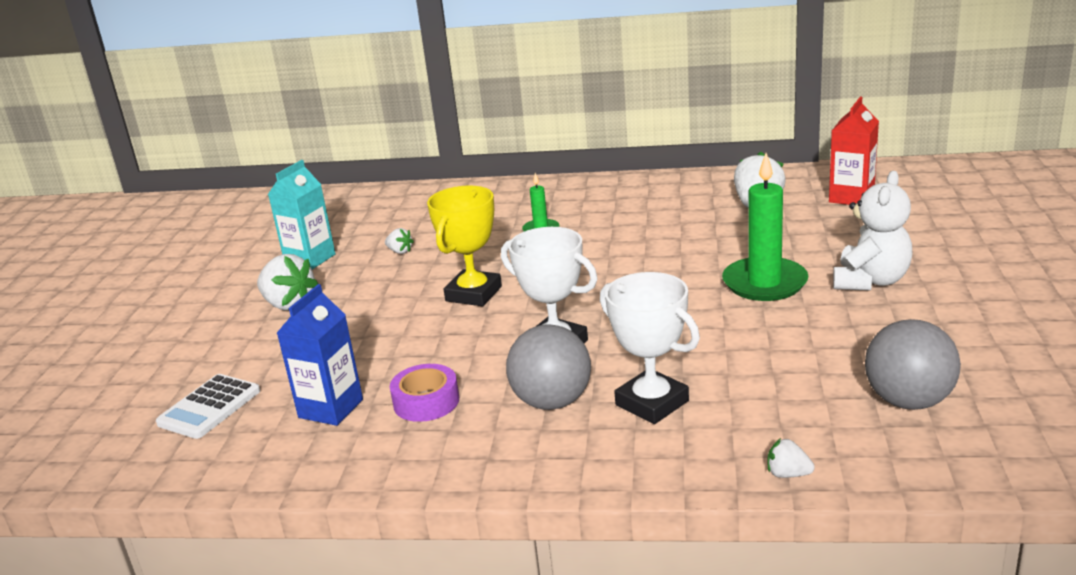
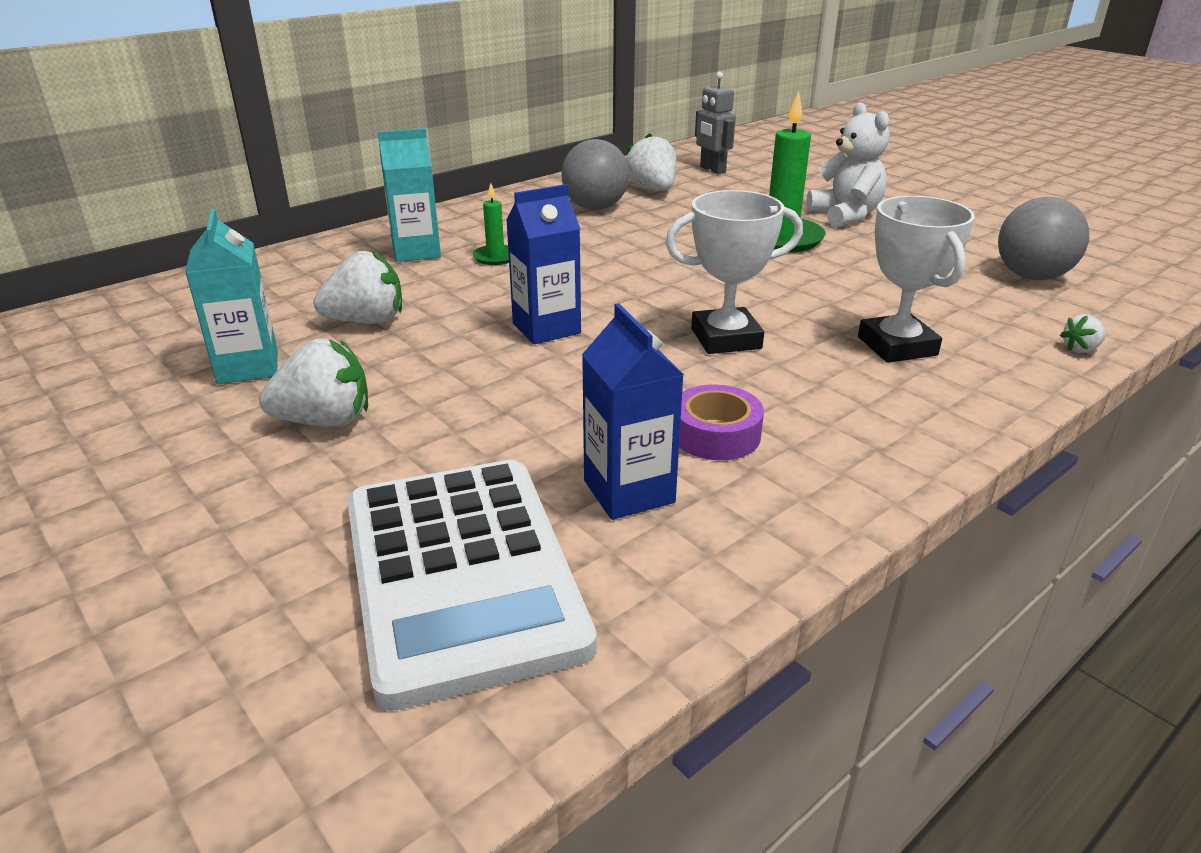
camera: 50 degrees left, 5 degrees up
(209, 407) = (462, 574): white calculator -> white calculator, size x1.94
(400, 251) = (366, 321): white strawberry -> white strawberry, size x2.01
(473, 294) = (546, 328): yellow trophy -> blue carton
(505, 210) = (416, 252): none -> turquoise carton
(552, 402) = (824, 380): grey ball -> grey ball (595, 208)
(652, 403) = (897, 346): white trophy -> white trophy turned 75 degrees clockwise
(851, 197) = (712, 170): red carton -> grey robot

